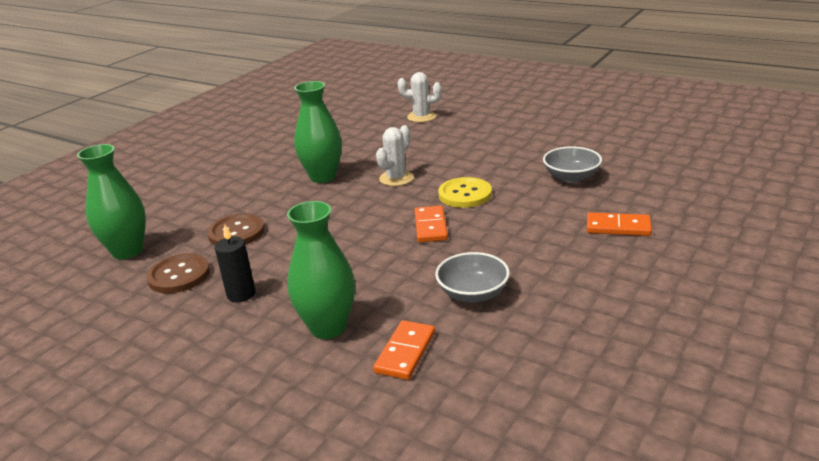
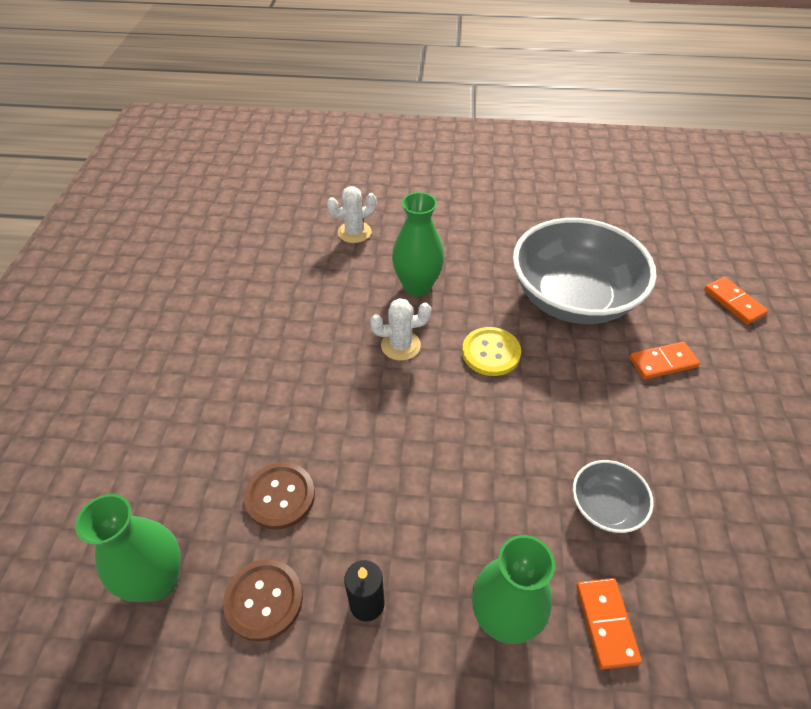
camera: 30 degrees left, 20 degrees up
(323, 177) = (314, 365): green vase -> green vase (417, 286)
(396, 178) = (400, 345): white cactus -> white cactus turned 75 degrees clockwise
(430, 226) = (492, 415): orange domino -> orange domino (733, 302)
(571, 177) = (573, 298): grey bowl -> grey bowl, size x2.25

